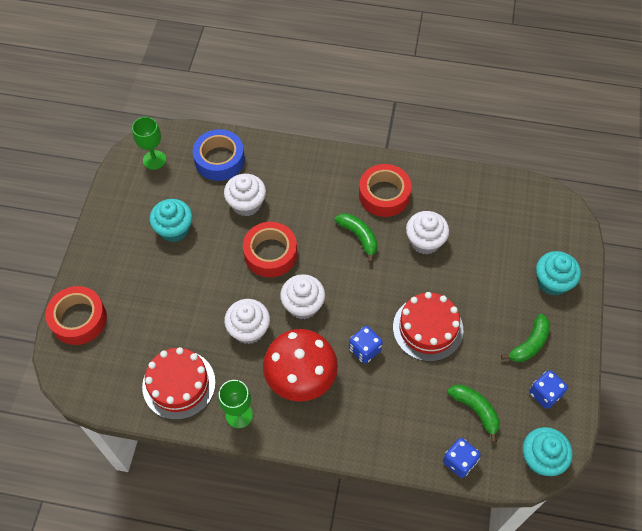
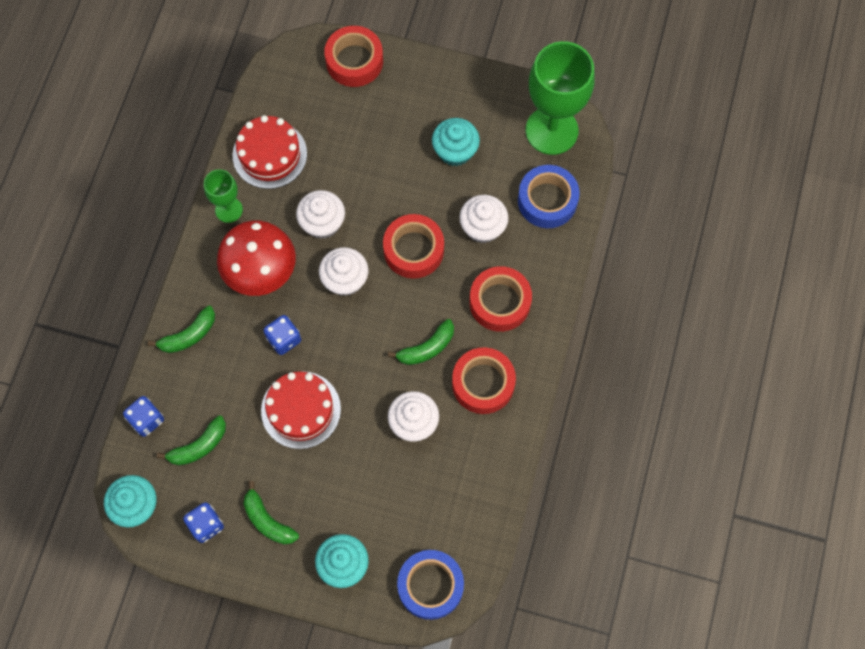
camera: 95 degrees right, 10 degrees up
(154, 160) = (551, 130): green goblet -> green goblet, size x1.96
(313, 187) = (500, 302): none -> red tape
(371, 434) = (189, 335): none -> green banana
(554, 219) = (430, 586): none -> blue tape

